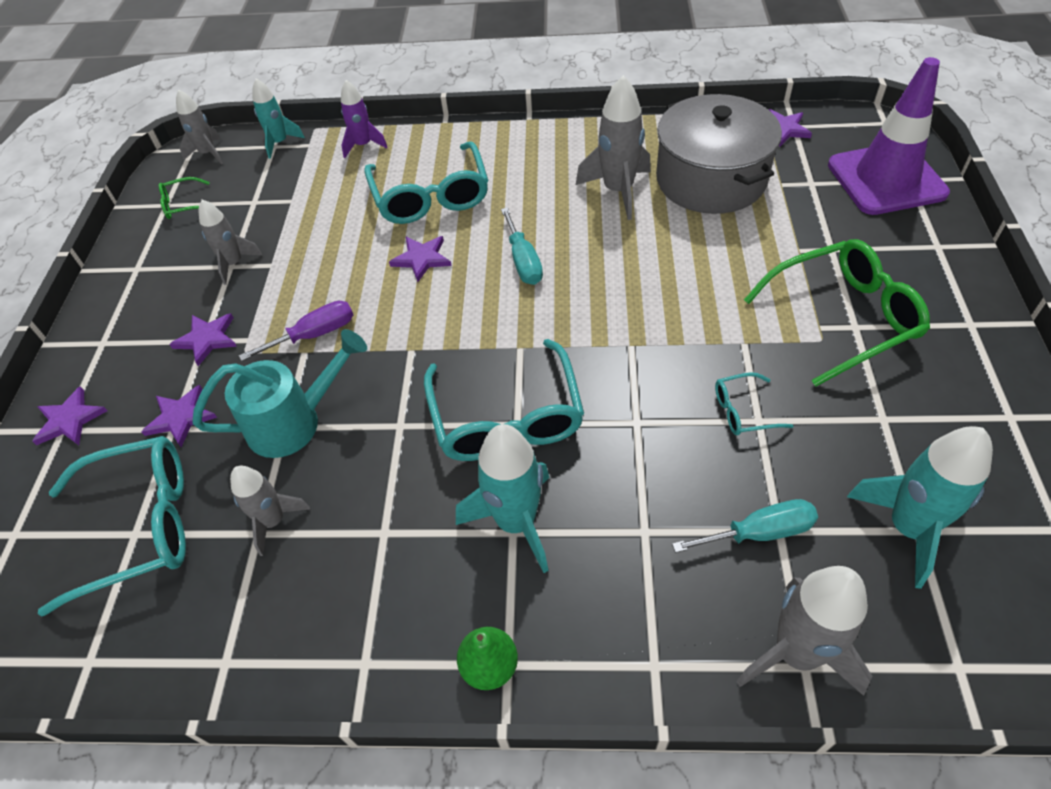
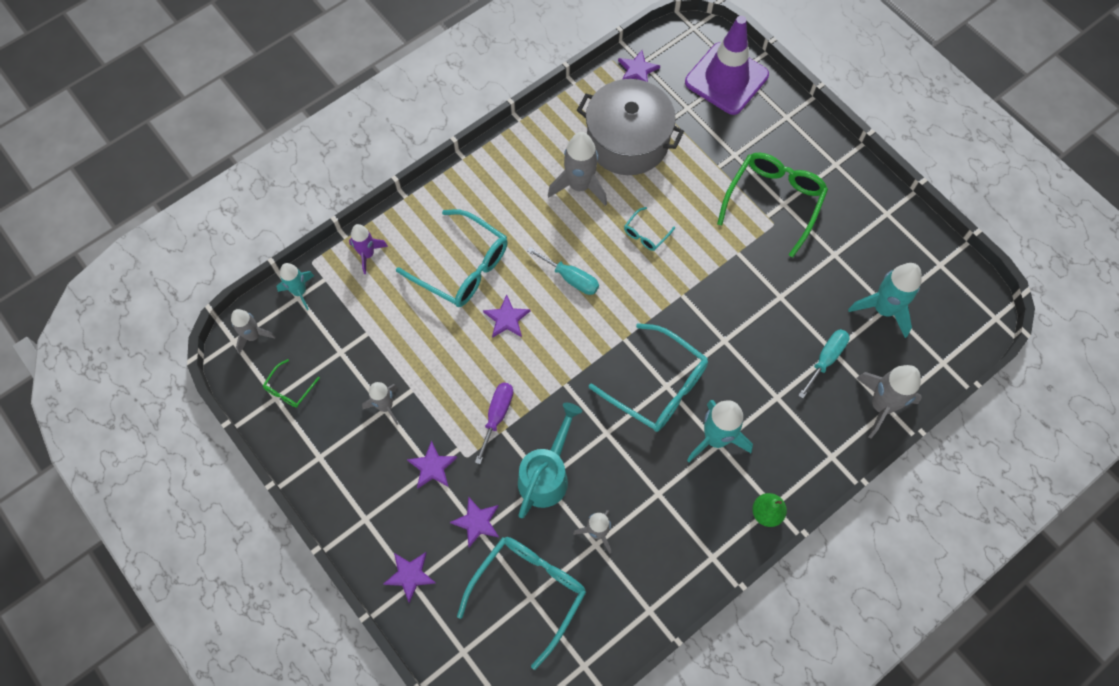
camera: 45 degrees left, 15 degrees up
(743, 411) = (769, 296): turquoise glasses -> turquoise glasses (646, 234)

